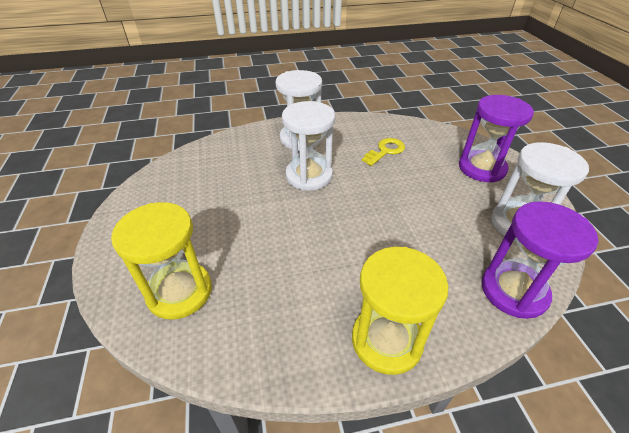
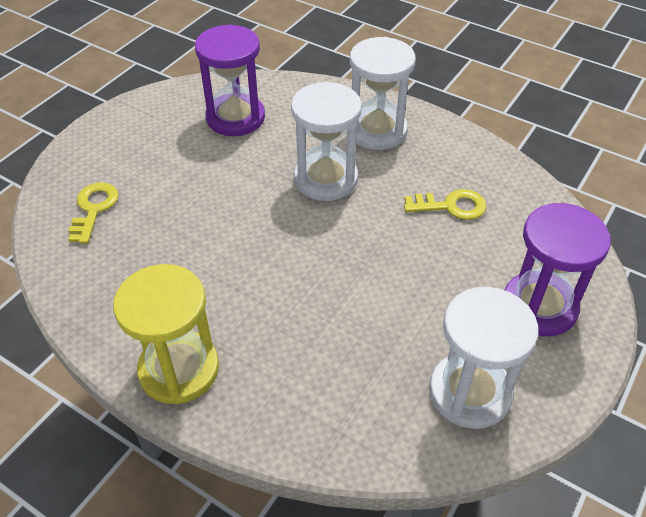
camera: 45 degrees right, 5 degrees up
(179, 292) = (94, 209): yellow hourglass -> yellow key
(513, 291) = (347, 436): purple hourglass -> purple hourglass (235, 118)

